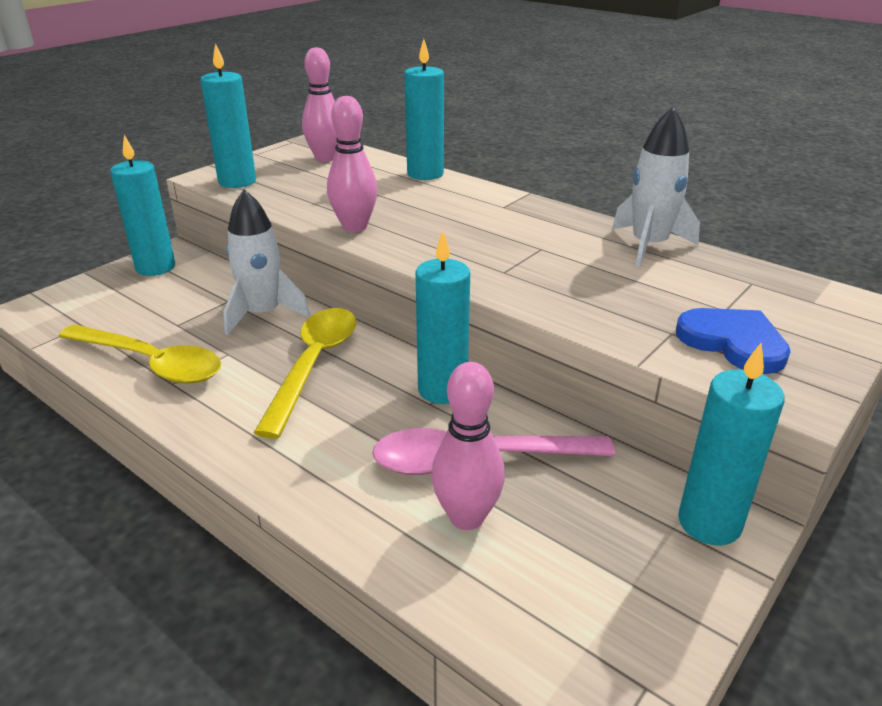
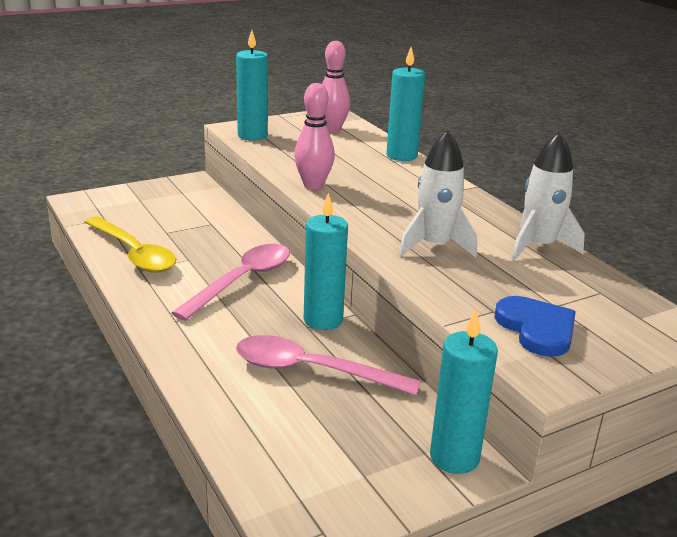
camera: 20 degrees right, 5 degrees down
(155, 267) = (175, 190): turquoise candle -> none
(263, 314) = (229, 238): white rocket -> white rocket (434, 246)
(314, 365) = (242, 281): yellow spoon -> pink spoon
(466, 517) = (279, 403): pink bowling pin -> none

